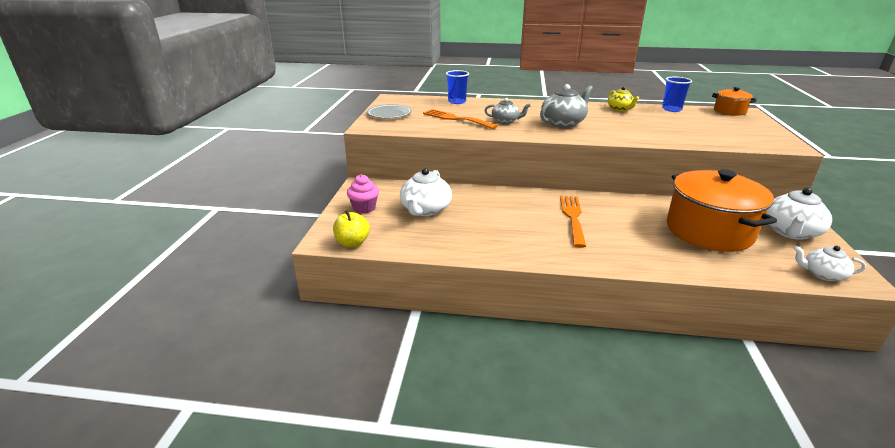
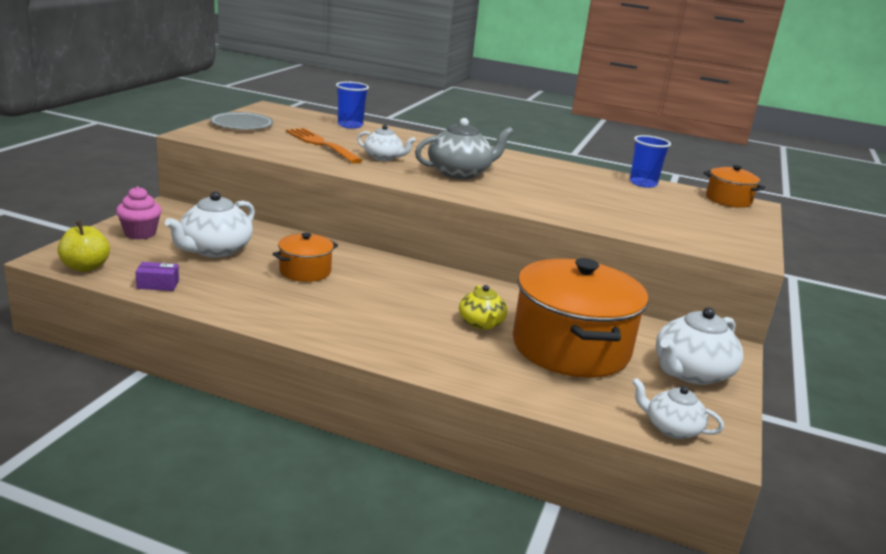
camera: 10 degrees right, 5 degrees down
(414, 245) = (158, 284): none -> purple box
(498, 213) = (305, 271): none -> orange pot
(505, 121) = (383, 157): grey teapot -> white teapot
(572, 217) = (398, 295): orange fork -> none
(620, 109) = (567, 170): yellow teapot -> yellow teapot (481, 323)

